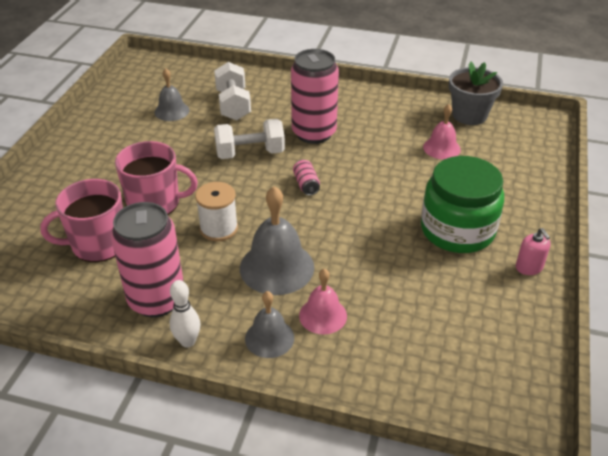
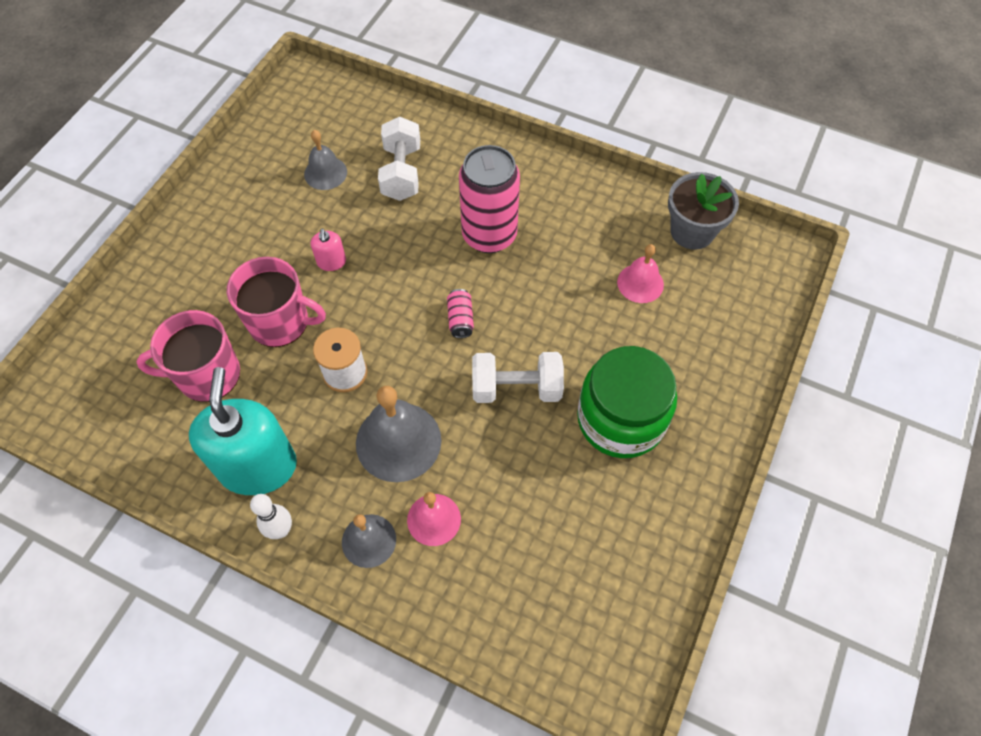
camera: 10 degrees right, 20 degrees up
(156, 300) = (258, 466): pink can -> turquoise soap dispenser
(250, 153) = (405, 258): white dumbbell -> white dumbbell (516, 388)
(529, 267) = (688, 489): pink soap dispenser -> pink soap dispenser (331, 262)

